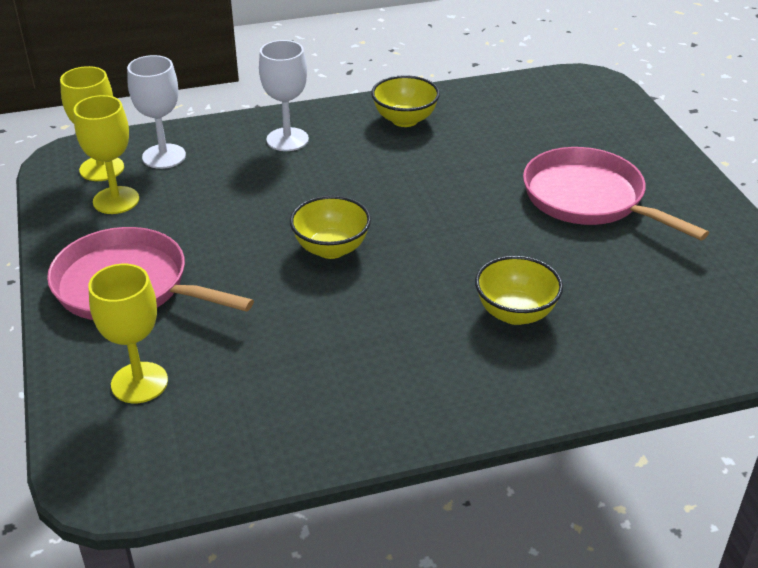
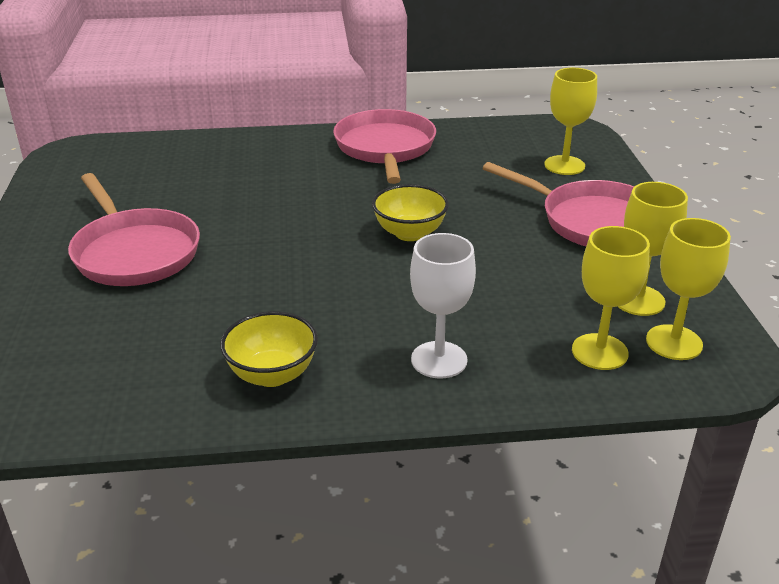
camera: 170 degrees left, 5 degrees down
(164, 156) = (599, 352): white goblet -> yellow goblet
(395, 390) = (385, 148): none -> pink pan
(515, 313) = (275, 177): yellow bowl -> none

